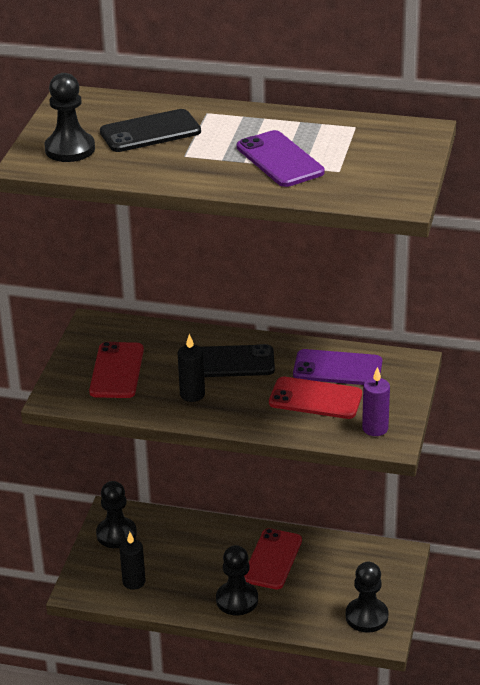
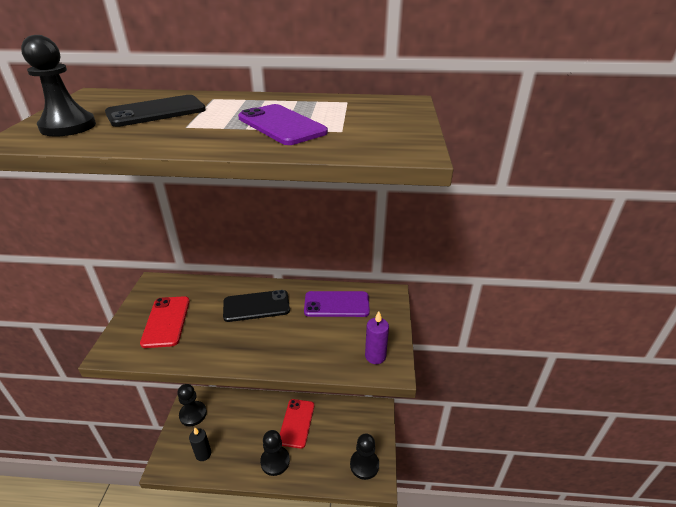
camera: 10 degrees left, 0 degrees up
(192, 394) = (225, 338): black candle -> none
(315, 399) = (324, 332): red phone -> none

